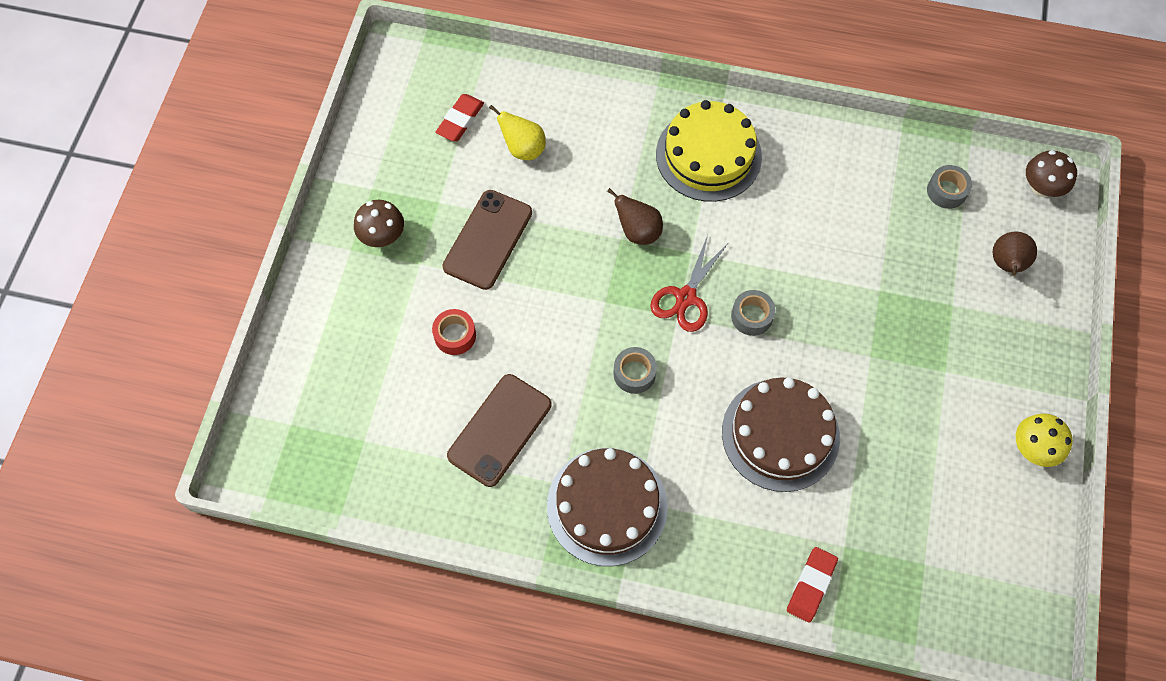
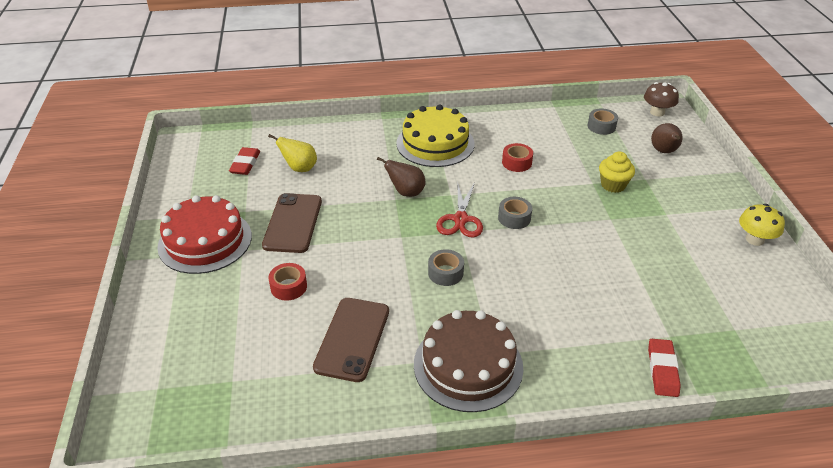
camera: 20 degrees left, 25 degrees down
(382, 236) = (205, 241): brown mushroom -> red cake
(780, 434) = (577, 280): brown cake -> none
(798, 223) = (516, 162): none -> red tape
(904, 302) = (613, 185): none -> yellow cupcake

